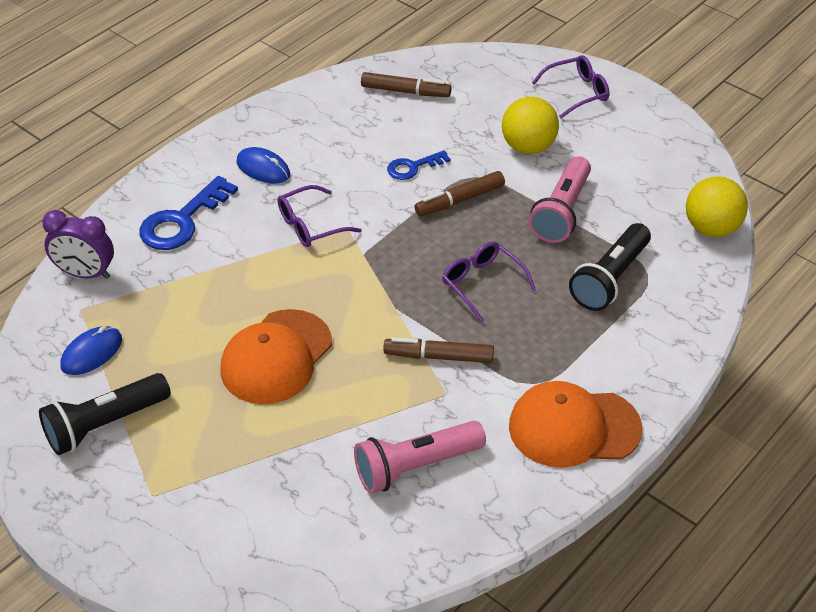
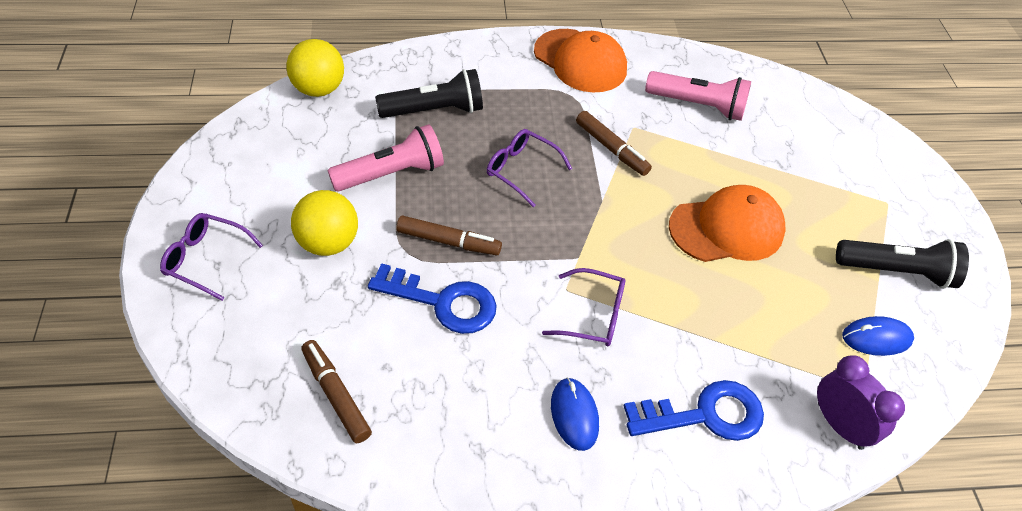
camera: 140 degrees left, 5 degrees up
(413, 167) = (443, 302): blue key -> blue key, size x1.71
(482, 283) = (521, 170): purple glasses -> purple glasses turned 120 degrees clockwise

